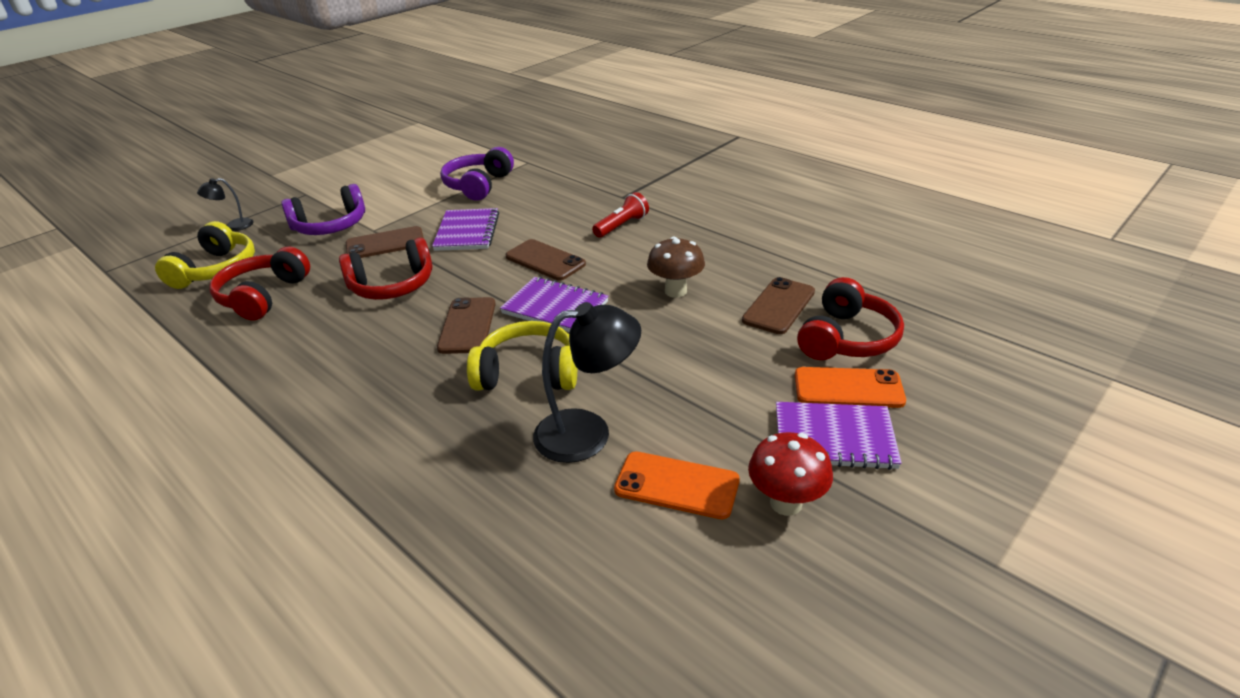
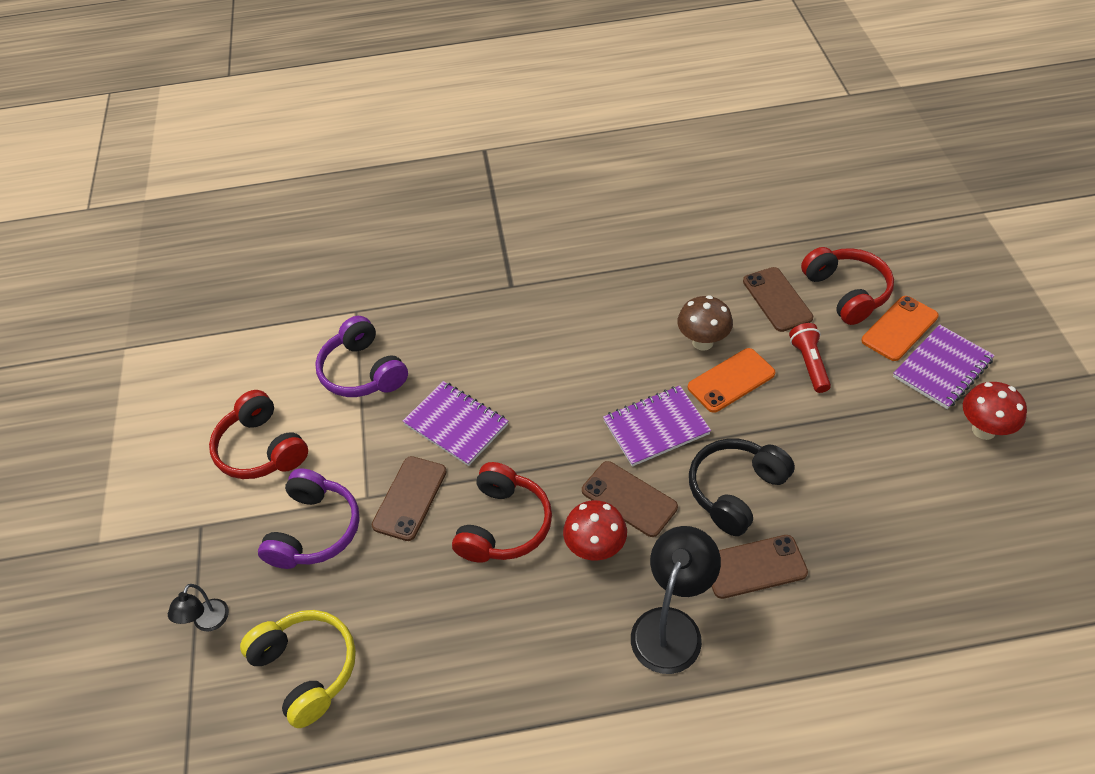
camera: 50 degrees left, 15 degrees up
(263, 296) = (416, 641): red headphones -> red headphones (261, 449)
(403, 331) = (595, 549): none -> red mushroom
(528, 373) = (735, 491): yellow headphones -> black headphones
(545, 260) = (571, 395): brown phone -> brown phone (754, 567)
(588, 433) = (839, 491): black lamp -> black lamp (671, 626)
(622, 226) = (564, 315): red flashlight -> red flashlight (809, 364)
(677, 485) = (930, 473): orange phone -> orange phone (731, 380)

